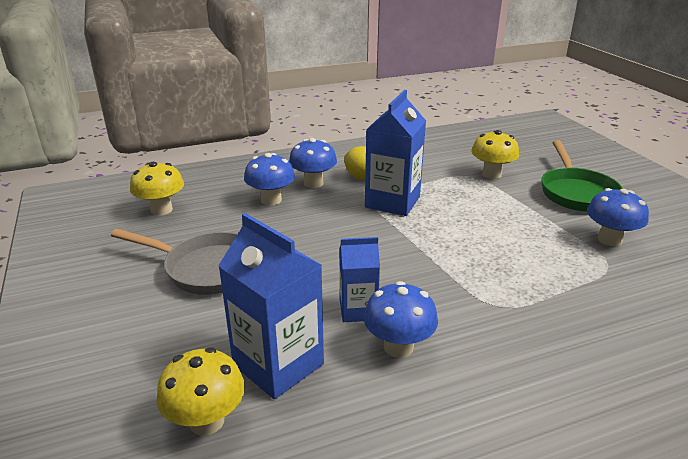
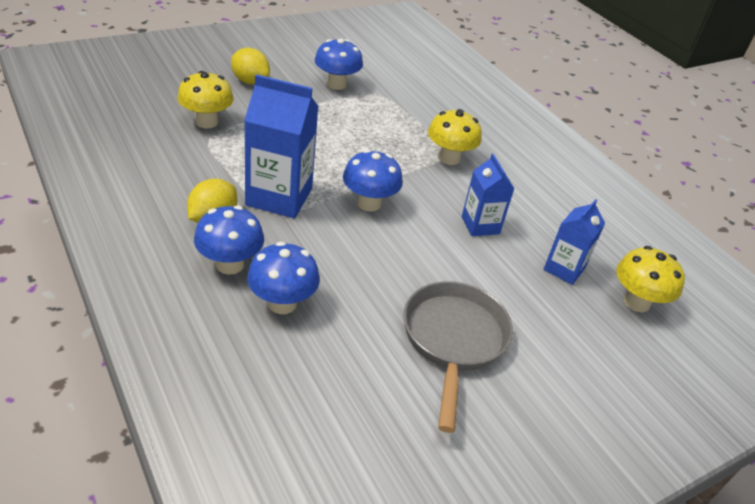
camera: 105 degrees left, 10 degrees up
(161, 209) = (323, 427): yellow mushroom -> yellow mushroom (449, 158)
(278, 364) = (564, 269): blue carton -> blue carton, size x0.60
(398, 346) = (515, 205): blue mushroom -> blue mushroom (369, 203)
(576, 192) = (250, 81): green pan -> yellow lemon

